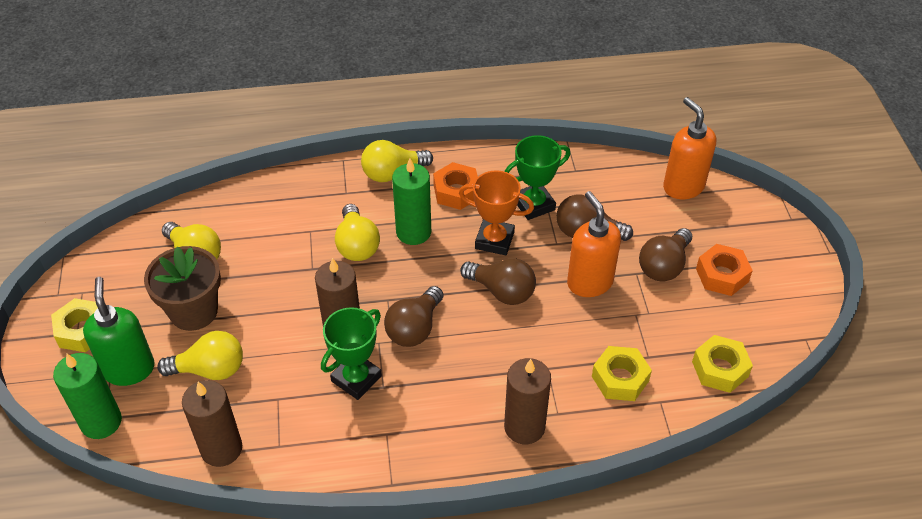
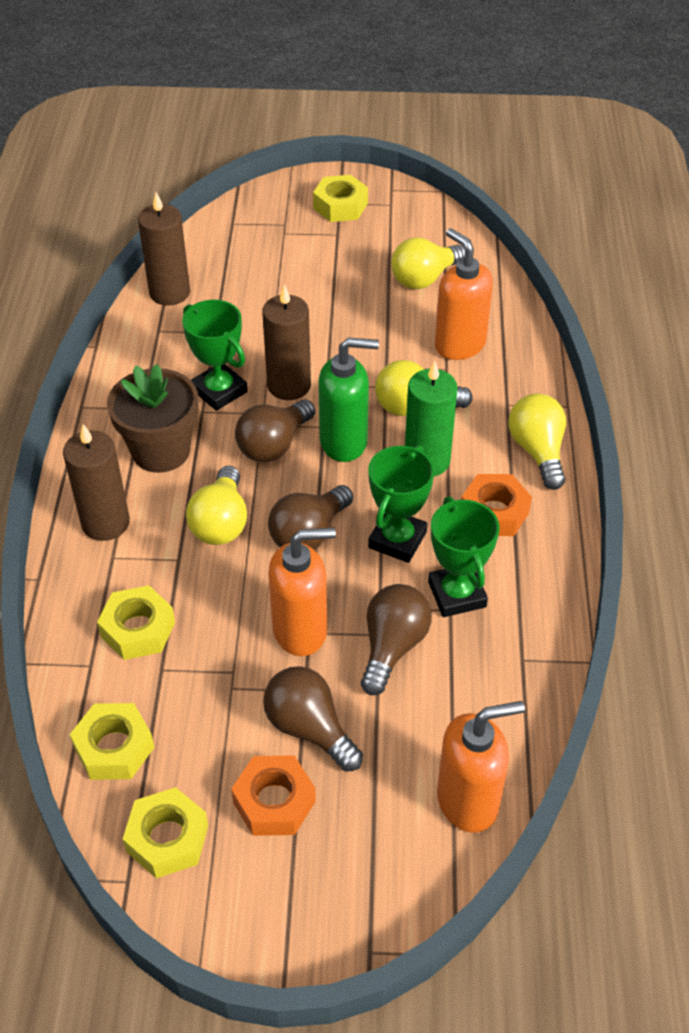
camera: 100 degrees right, 0 degrees up
(101, 422) = (228, 220): green candle -> none
(129, 369) = (284, 235): green soap dispenser -> green soap dispenser (344, 442)
(194, 311) = (345, 277): brown flower pot -> brown flower pot (161, 451)
(210, 370) = (266, 287): yellow light bulb -> yellow light bulb (221, 522)
(280, 225) = (459, 345): none -> orange soap dispenser
(414, 328) = (274, 445): brown light bulb -> brown light bulb turned 90 degrees counterclockwise
(494, 240) = (397, 540): orange trophy -> green trophy
(770, 324) = (167, 839): none -> yellow nut

